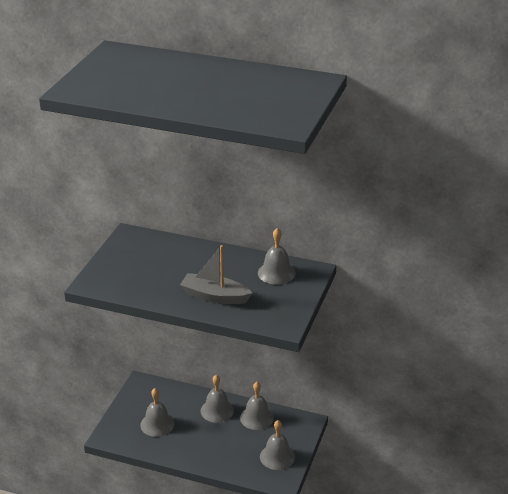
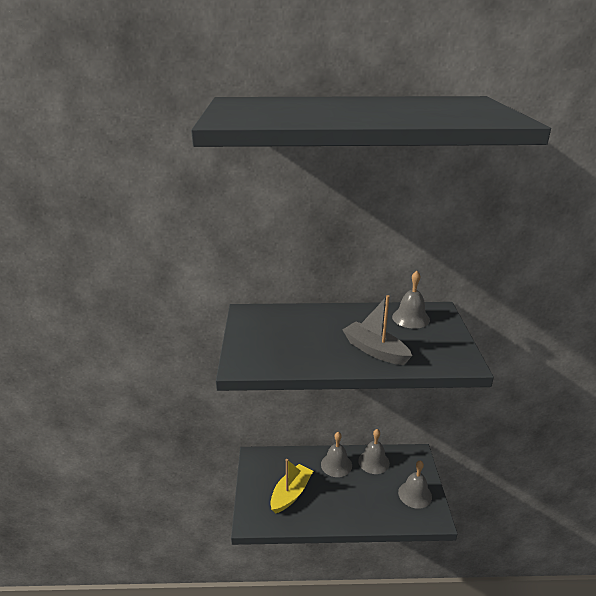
camera: 20 degrees left, 5 degrees down
(157, 424) = (291, 493): grey bell -> yellow boat
(215, 296) = (375, 350): grey boat -> grey boat turned 45 degrees clockwise

